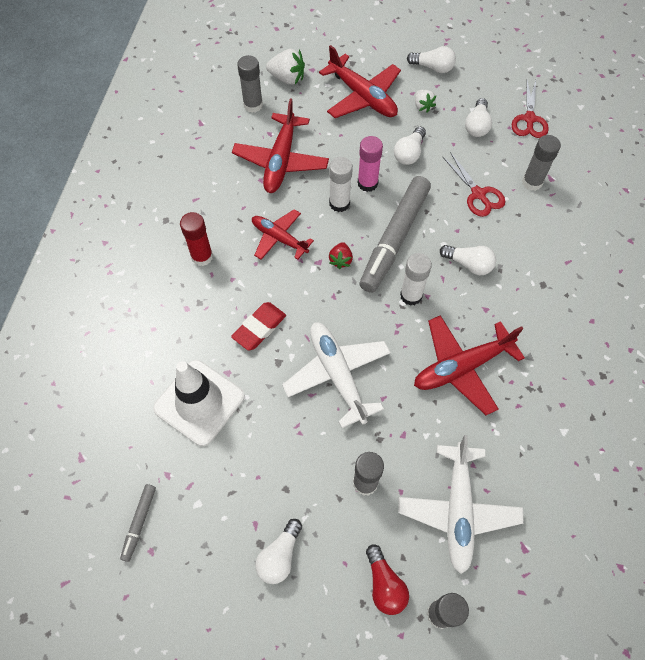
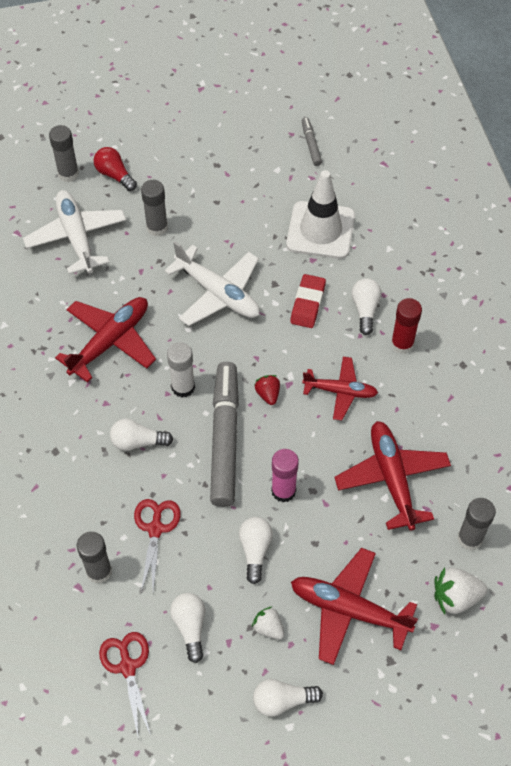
camera: 155 degrees right, 5 degrees down
(279, 556) = (198, 163): white light bulb -> white light bulb (365, 309)
(339, 203) = (301, 454): white glue stick -> none
(478, 194) = (155, 529): red scissors -> red scissors turned 60 degrees clockwise

